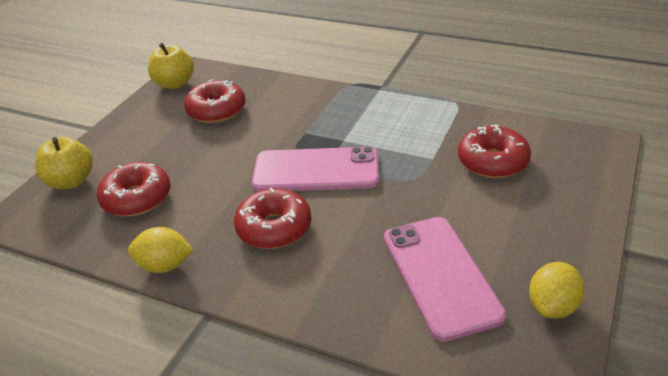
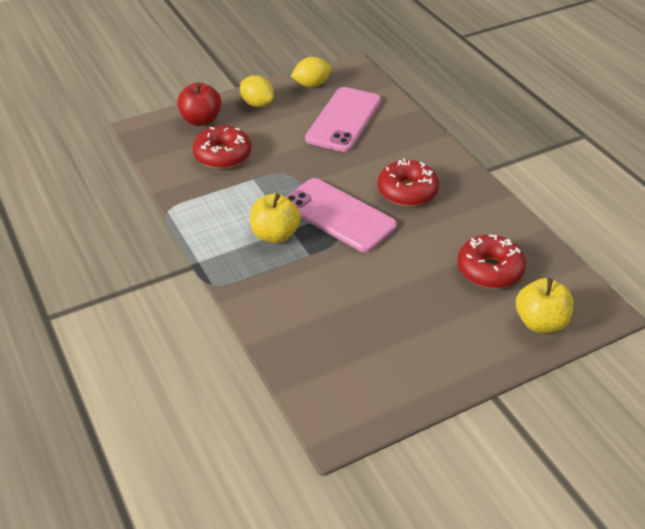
camera: 145 degrees left, 5 degrees up
(165, 265) = (496, 206): yellow lemon -> yellow lemon (257, 104)
(174, 84) = (369, 407): yellow apple -> yellow apple (275, 235)
(216, 110) = (358, 330): red donut -> none
(575, 181) = (201, 120): none -> red apple

